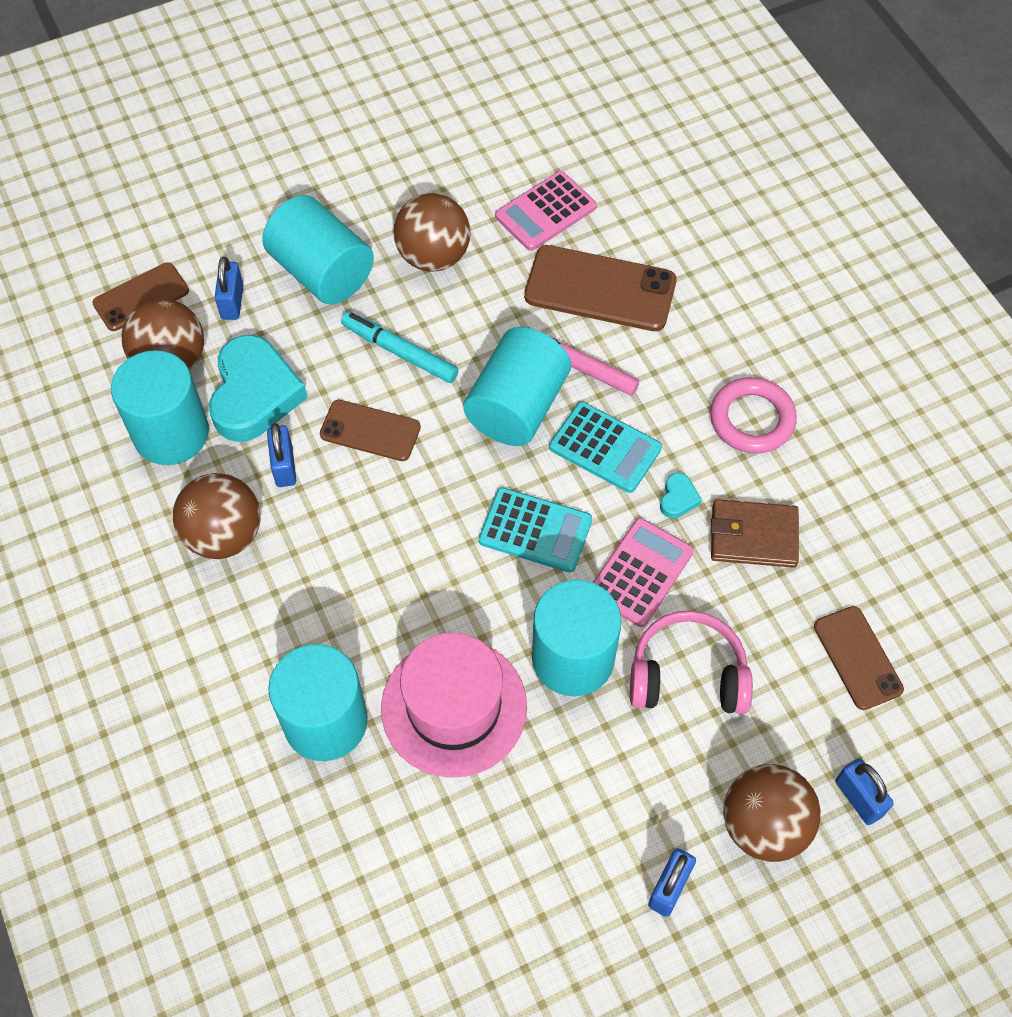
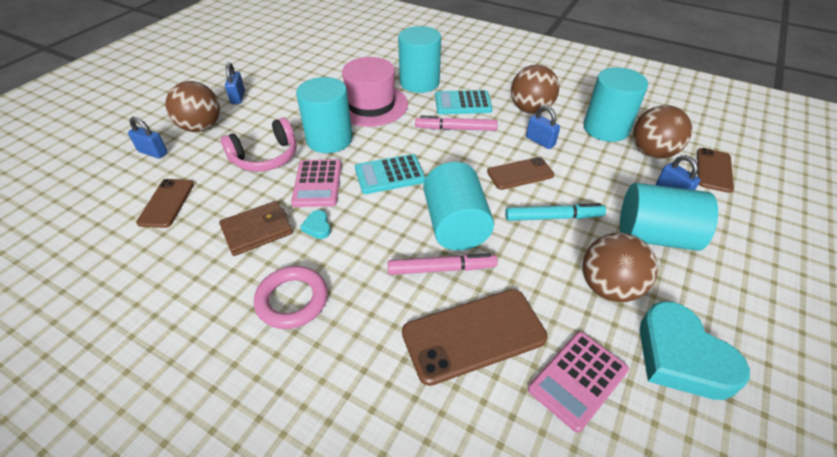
camera: 145 degrees right, 15 degrees down
(254, 394) = (595, 160): turquoise heart -> turquoise heart (681, 357)
(373, 563) = (456, 129): none -> pink marker
(546, 212) = (578, 380): pink calculator -> pink calculator turned 150 degrees counterclockwise
(605, 448) = (383, 231): turquoise calculator -> turquoise calculator (463, 103)
(857, 658) = (166, 203): brown phone -> brown phone turned 60 degrees clockwise

